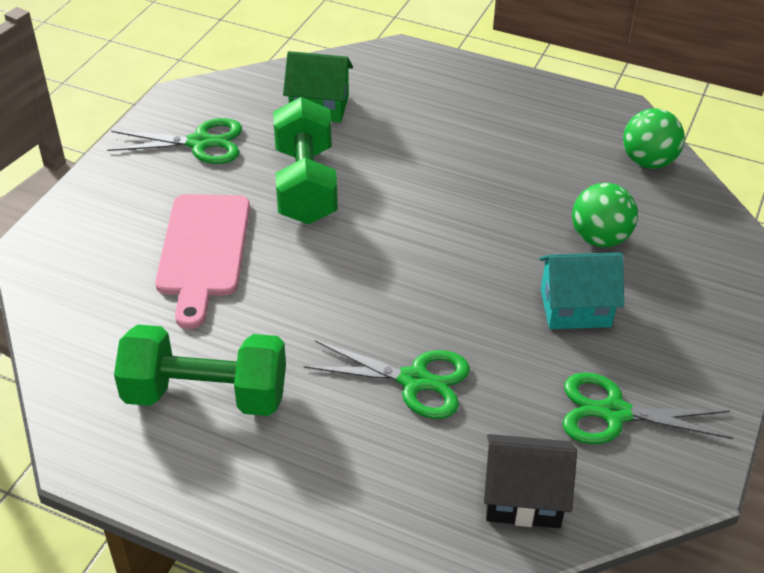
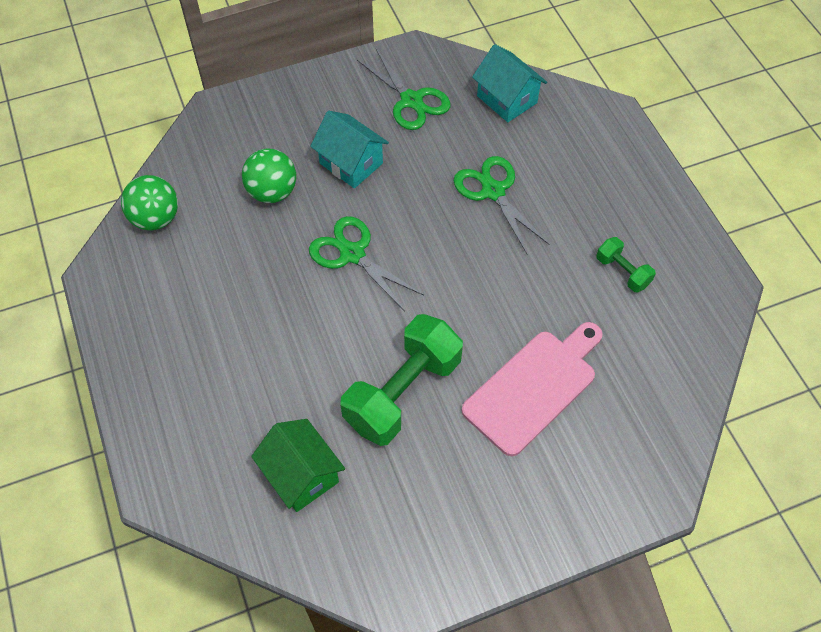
camera: 135 degrees left, 15 degrees up
(200, 143) = (439, 513): green scissors -> green scissors (352, 254)
(206, 395) = (622, 272): green dumbbell -> green dumbbell, size x0.48
(523, 497) = (507, 99): black house -> turquoise house

